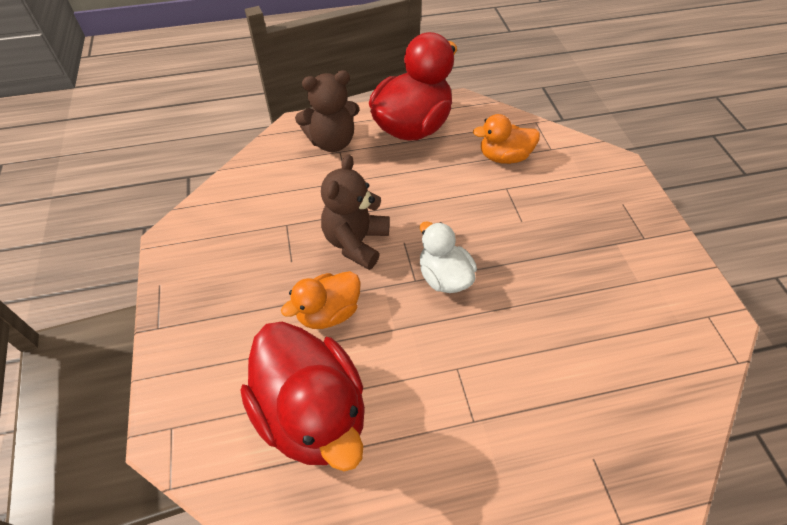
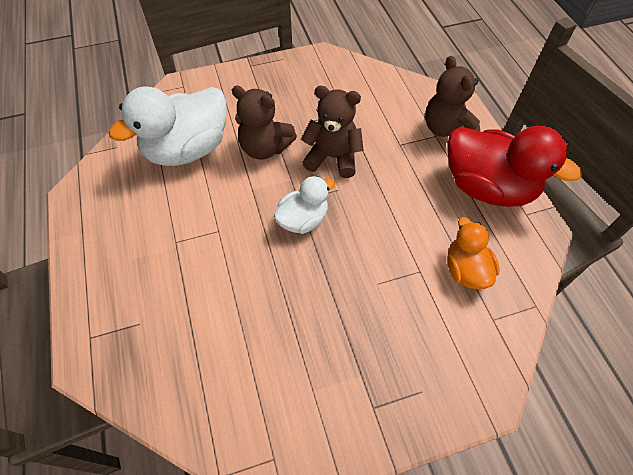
camera: 85 degrees right, 5 degrees up
(312, 413) = (187, 149): red duck -> white duck
(328, 312) = (265, 148): orange duck -> brown teddy bear

